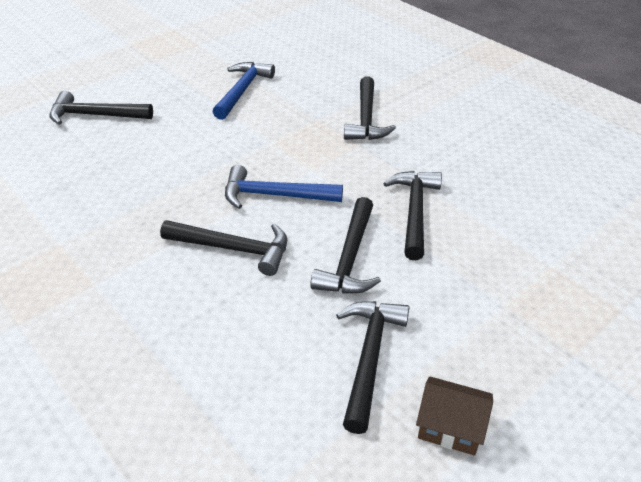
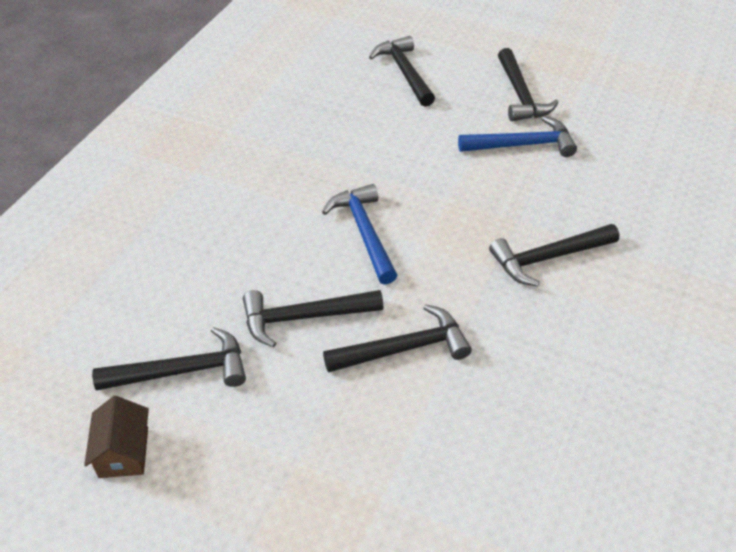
camera: 65 degrees right, 5 degrees up
(233, 249) = (274, 233): black hammer -> black hammer (520, 95)

